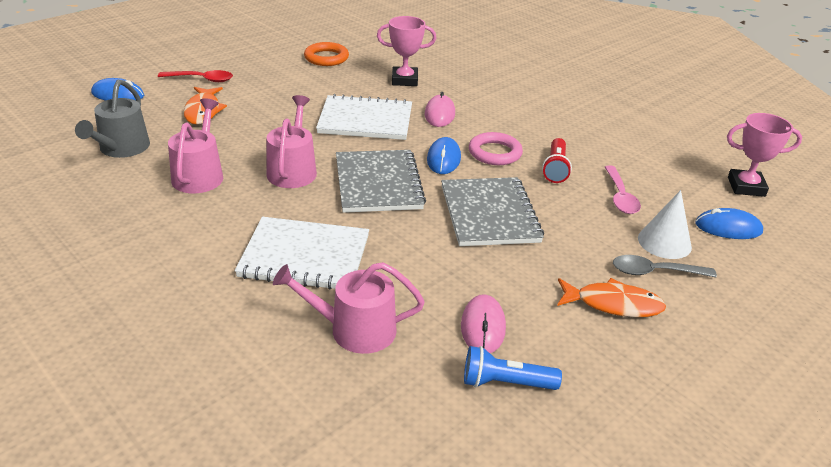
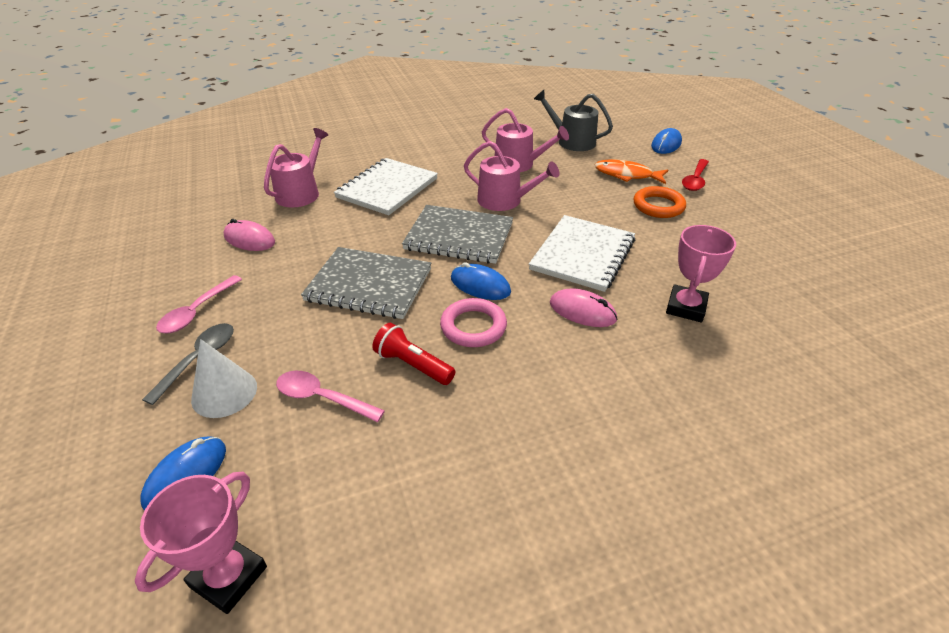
camera: 115 degrees right, 5 degrees up
(326, 58) = (757, 260): orange ring -> orange ring (658, 206)
(505, 383) = (198, 233): blue flashlight -> none
(613, 304) = (197, 311): orange fish -> pink spoon

